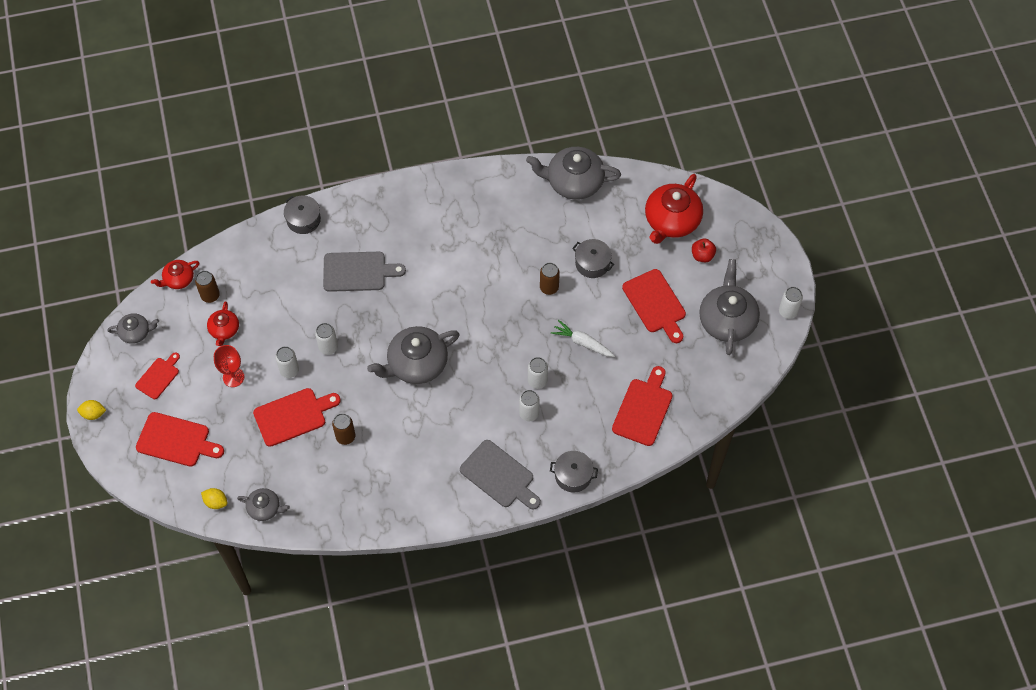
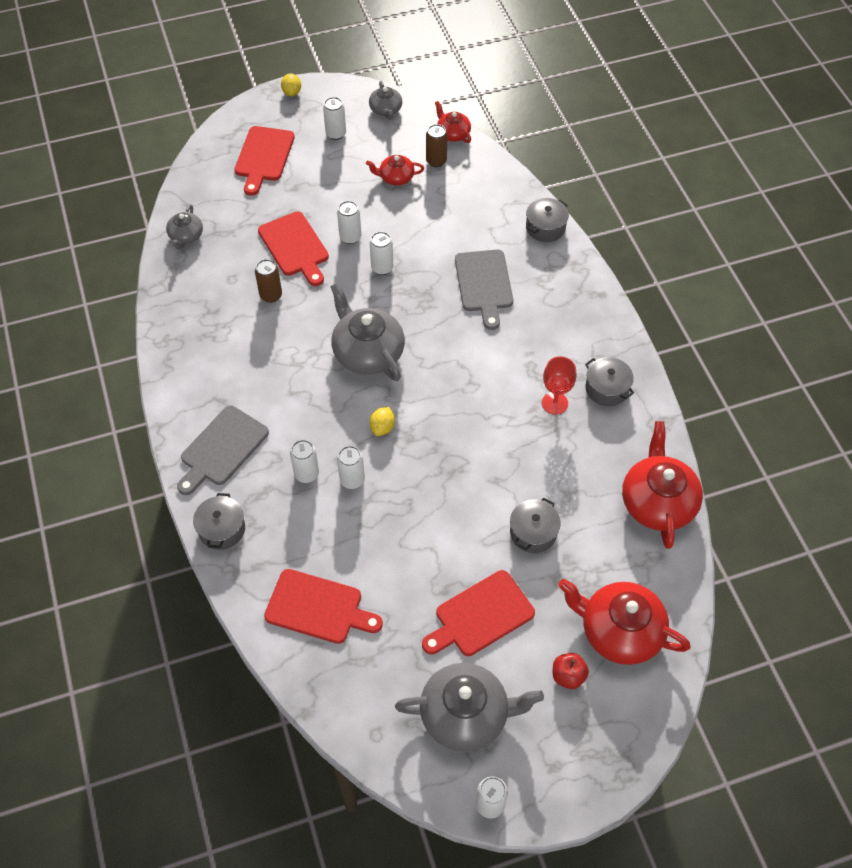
camera: 85 degrees right, 5 degrees down
(158, 377) = (336, 134): red cutting board -> white can
(216, 502) = (194, 196): yellow lemon -> yellow lemon (382, 427)
(233, 377) = (339, 192): red goblet -> red goblet (555, 403)
(472, 199) = (607, 388): none -> grey pot
(549, 288) = (489, 483): brown can -> none
(573, 182) = (657, 502): grey teapot -> red teapot
(583, 343) = (411, 528): white carrot -> none

